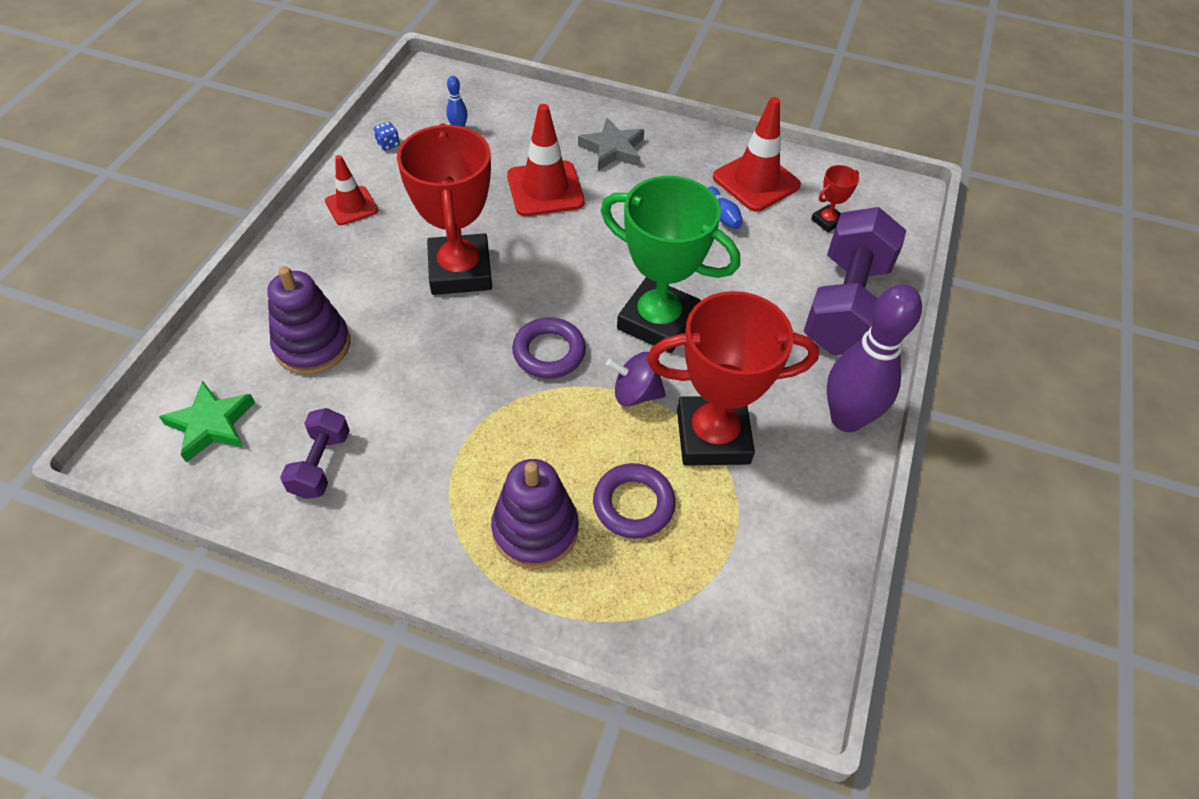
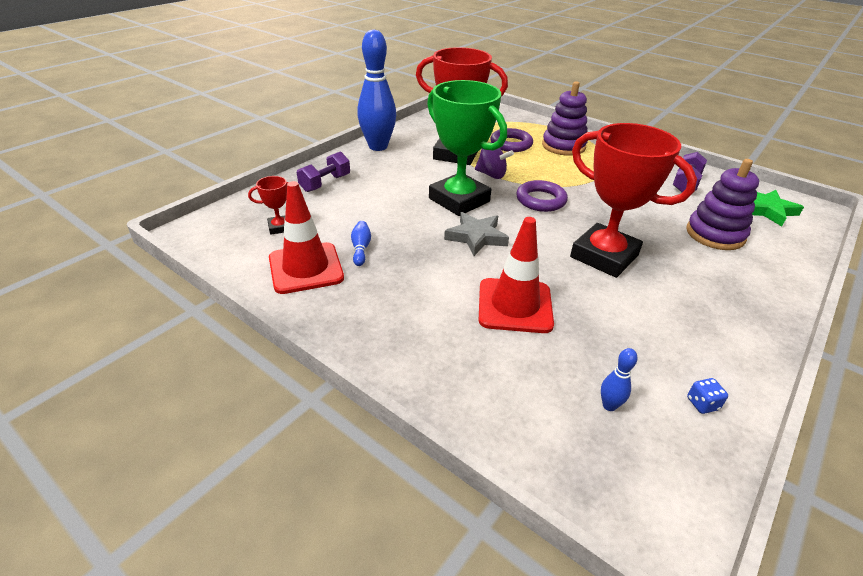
camera: 160 degrees left, 15 degrees down
(351, 206) = (723, 333): red traffic cone -> none
(460, 271) = (604, 256): red trophy -> red trophy turned 60 degrees counterclockwise
(613, 149) = (425, 332): grey star -> grey star (476, 237)
(845, 305) = (325, 183): purple dumbbell -> purple dumbbell, size x0.49
(846, 419) = (378, 147): purple bowling pin -> blue bowling pin

